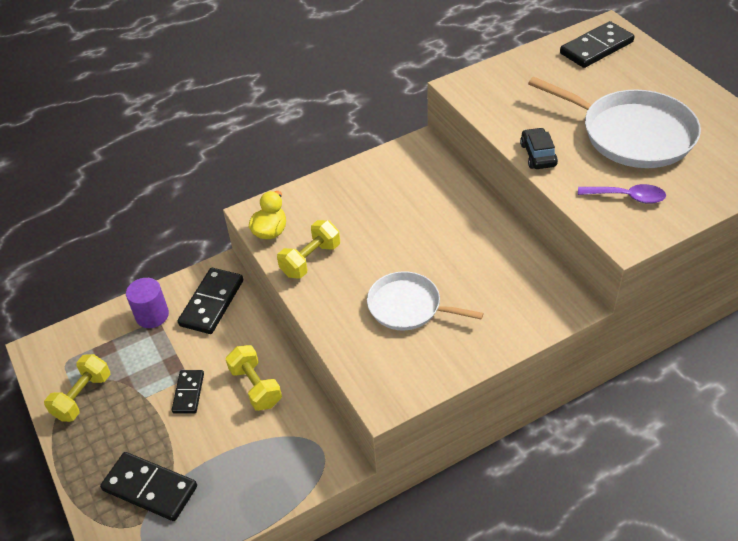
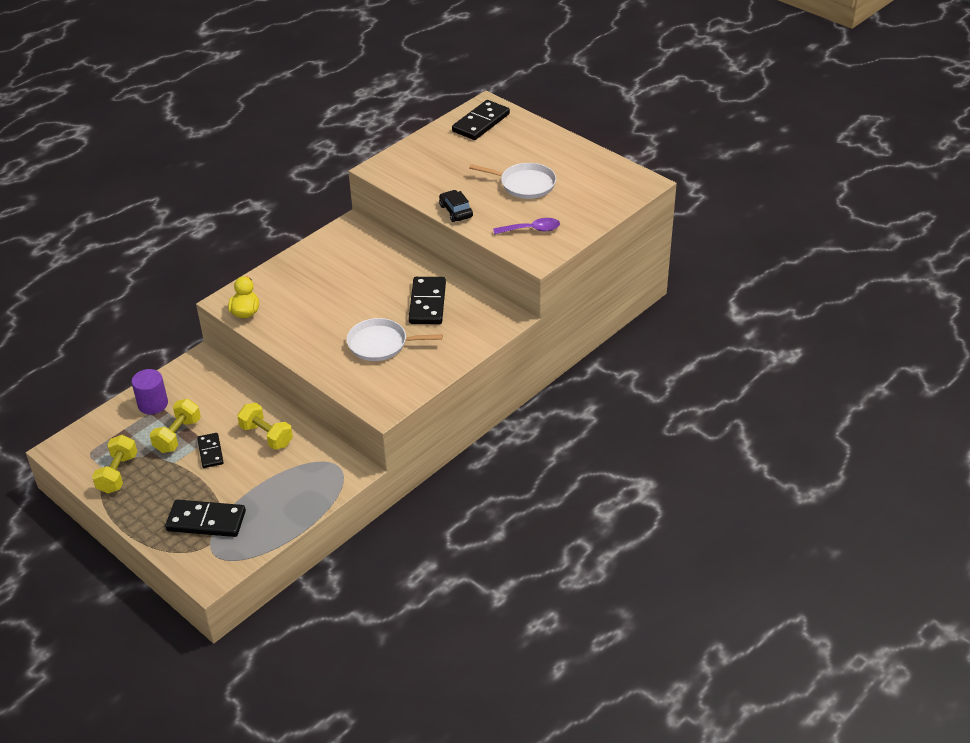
camera: 20 degrees left, 5 degrees down
(211, 303) = (203, 385): black domino -> black domino (427, 303)
(310, 260) = (288, 326): yellow dumbbell -> yellow dumbbell (178, 435)
(632, 134) = (524, 184): white pan -> white pan, size x0.62

